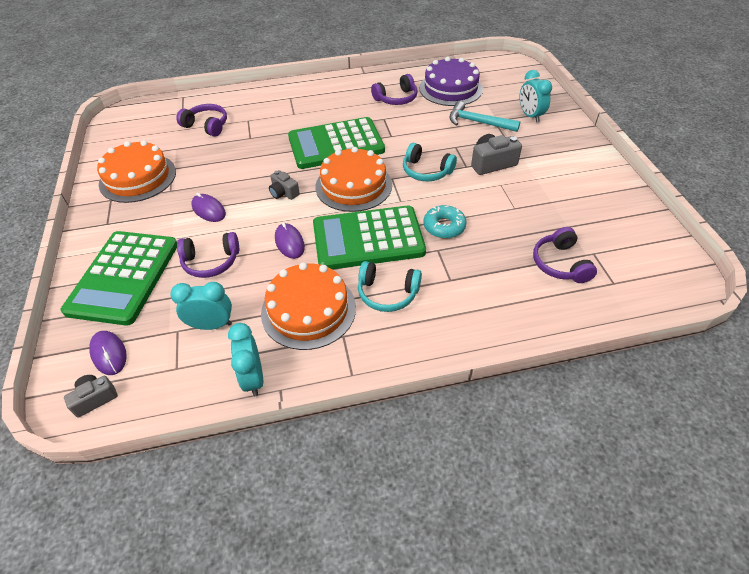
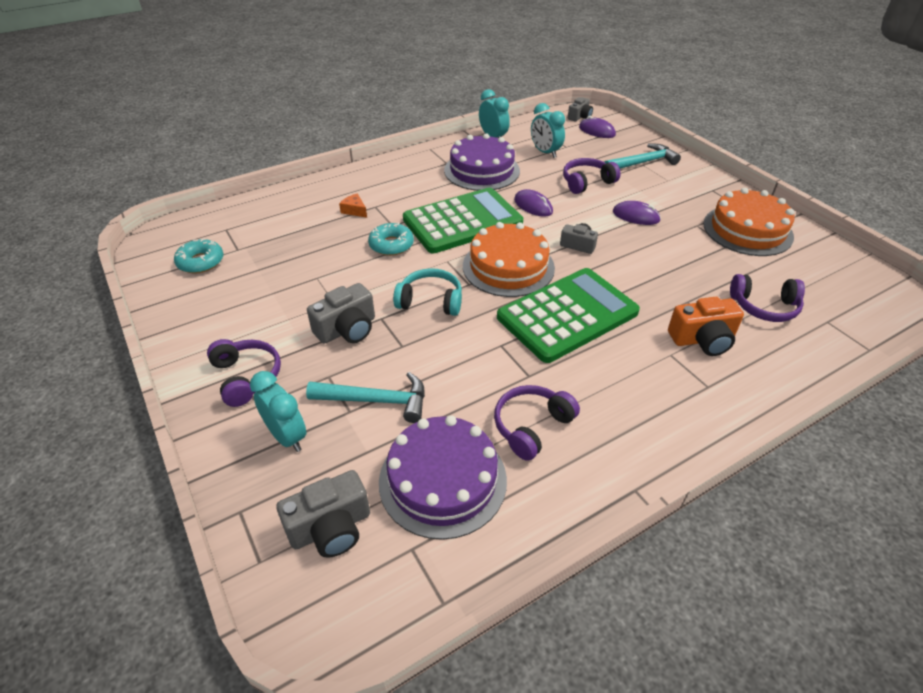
camera: 160 degrees right, 5 degrees down
(124, 277) = (643, 163): green calculator -> turquoise hammer
(212, 325) = (545, 152): turquoise clock -> turquoise clock turned 75 degrees clockwise
(266, 117) = (702, 339): none -> orange camera
(308, 310) = (482, 170): orange cake -> purple cake
(387, 293) = (425, 189): turquoise headphones -> none
(473, 278) = (354, 210): none -> orange cheese
(506, 83) = (331, 528): none -> grey camera
(560, 264) = (273, 235): purple headphones -> purple headphones (246, 377)
(626, 245) = (201, 262): none -> turquoise donut

